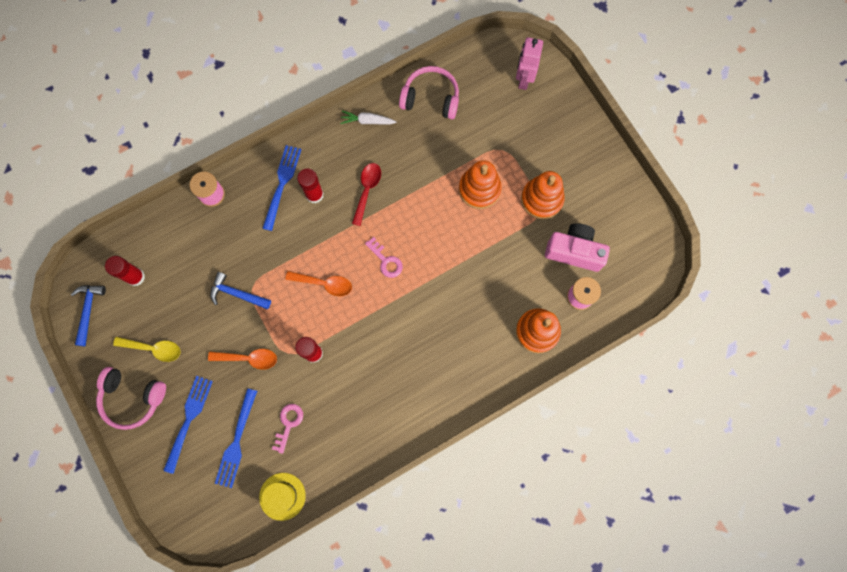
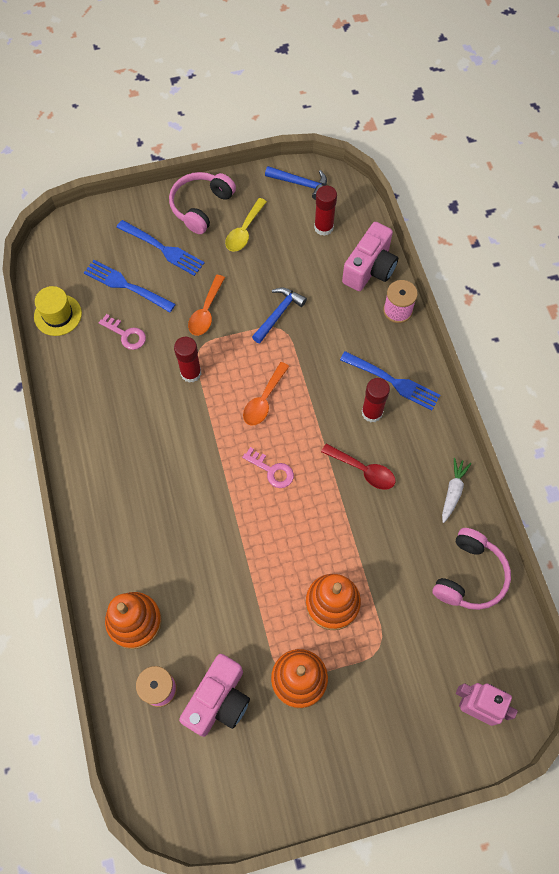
camera: 105 degrees right, 10 degrees down
(173, 226) = (370, 269): none -> pink camera
(386, 261) = (272, 470): pink key -> pink key turned 120 degrees counterclockwise

